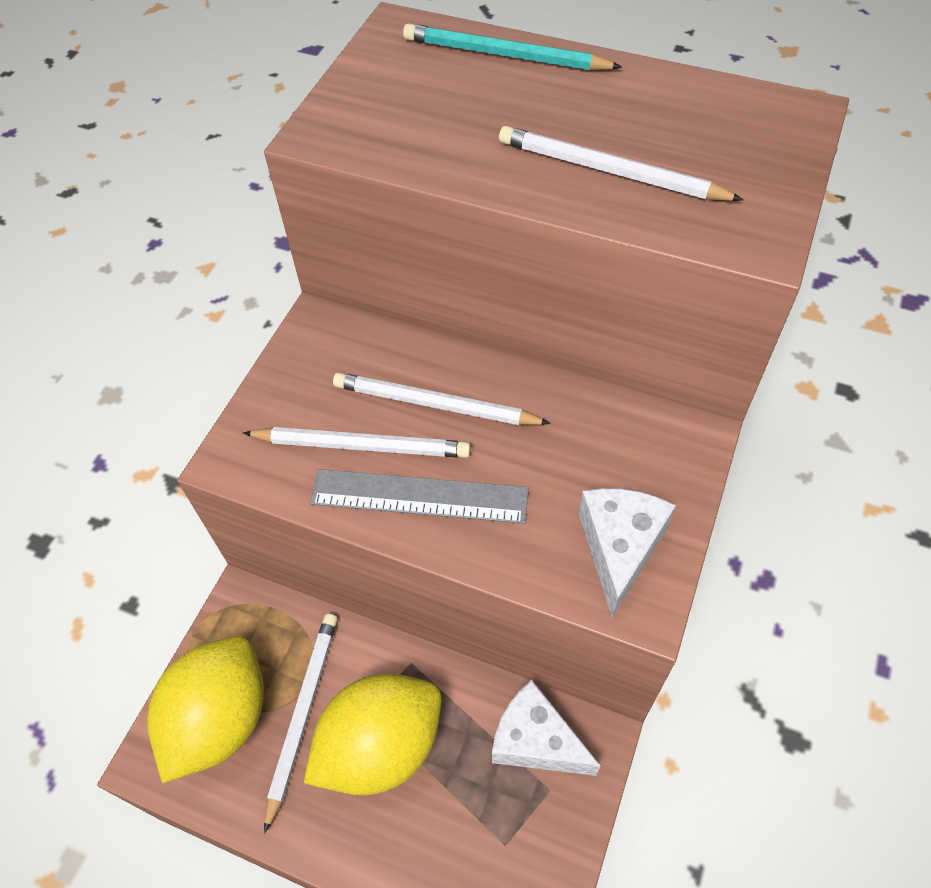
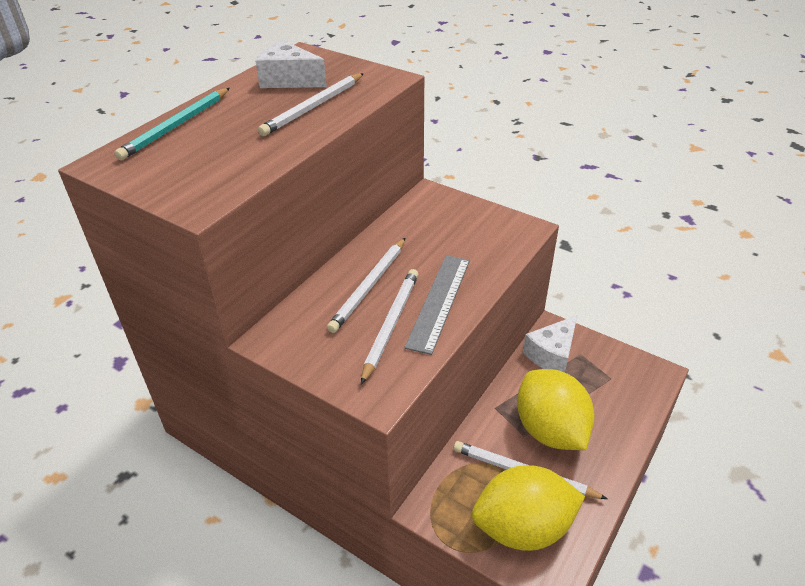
camera: 80 degrees left, 15 degrees down
(220, 719) = (523, 527): yellow lemon -> yellow lemon turned 45 degrees counterclockwise
(619, 548) = (492, 230): white cheese -> white cheese (288, 80)

